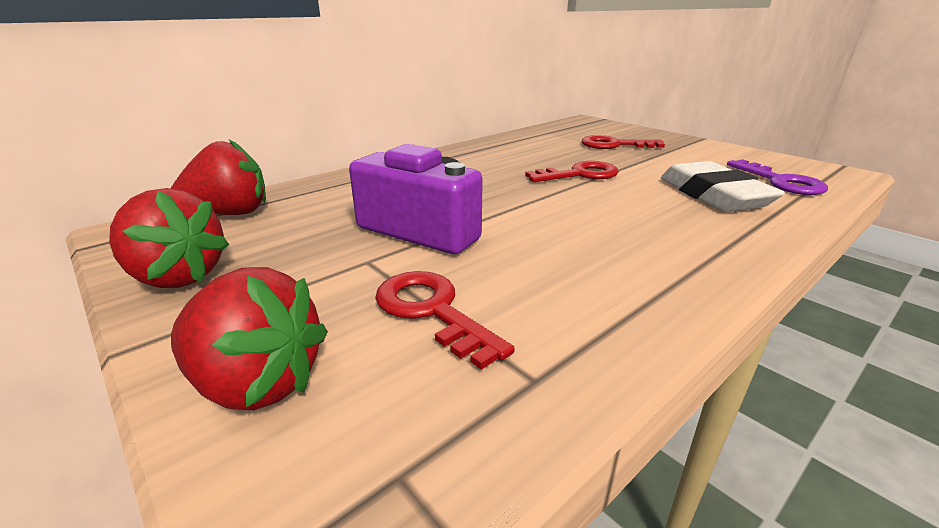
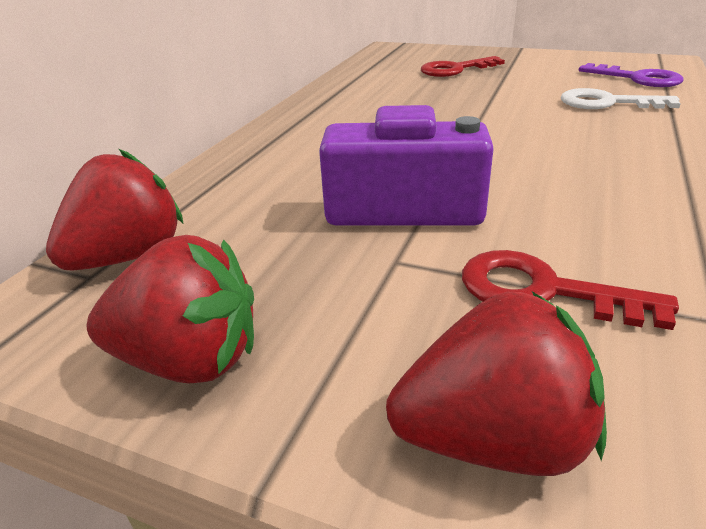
camera: 25 degrees left, 5 degrees up
(580, 174) = (468, 108): red key -> none
(713, 195) = (606, 103): white eraser -> white key

